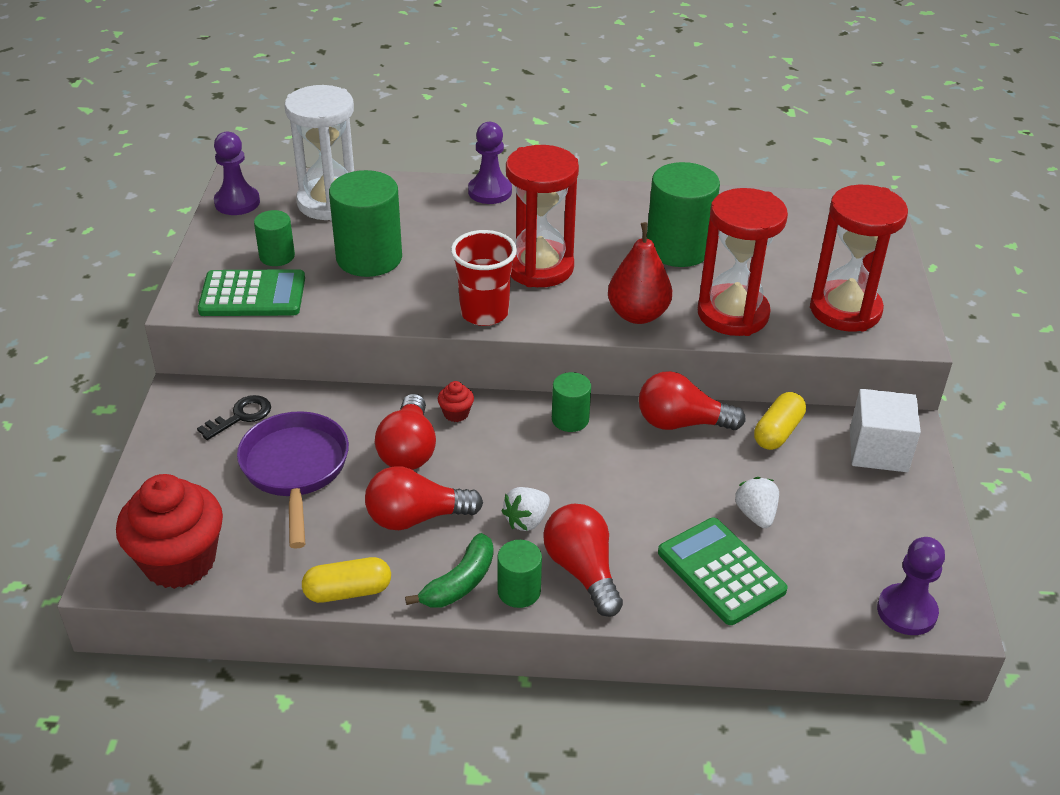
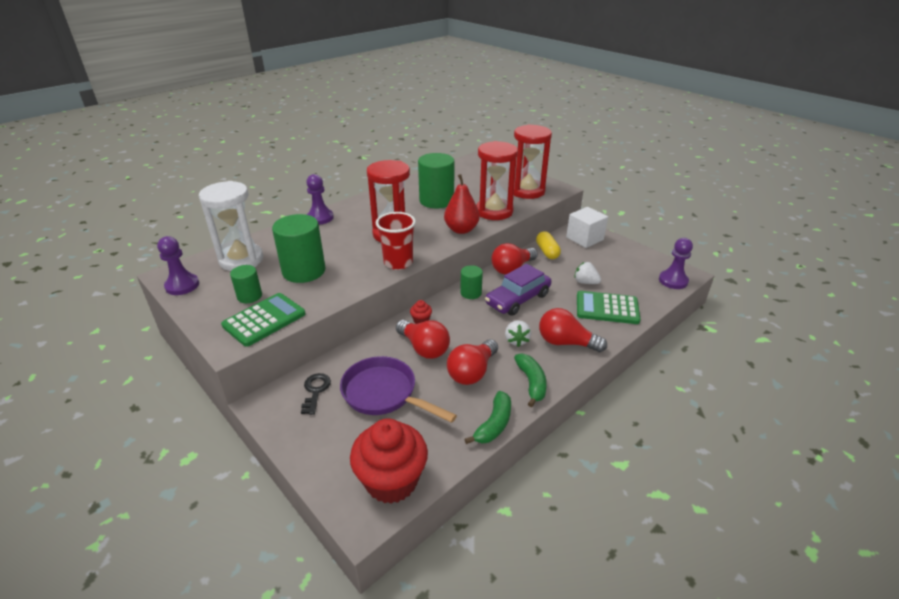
camera: 45 degrees left, 5 degrees down
(348, 591) = (494, 424): yellow capsule -> green banana
(519, 591) = (557, 368): green cylinder -> none
(617, 470) = (517, 299): none -> purple car

